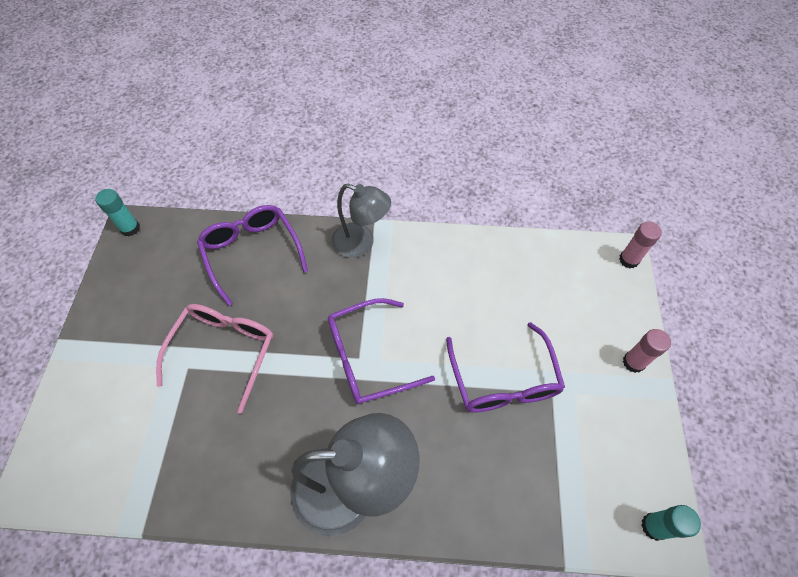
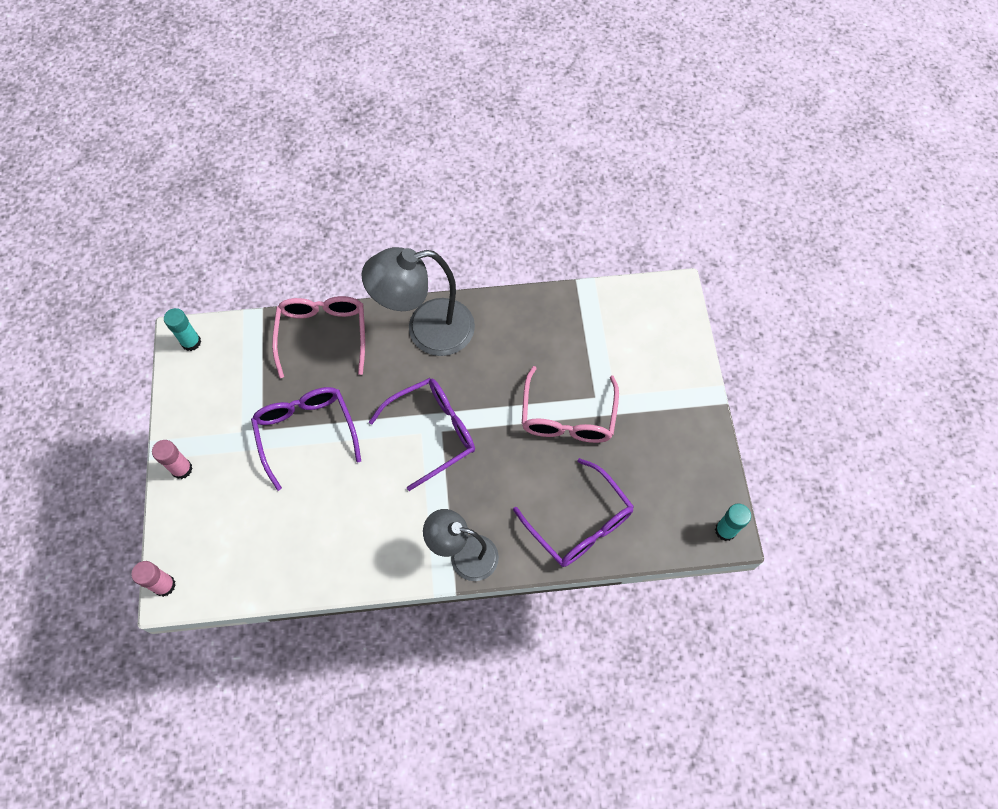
camera: 170 degrees right, 5 degrees up
(483, 507) = (323, 334): none -> pink glasses

